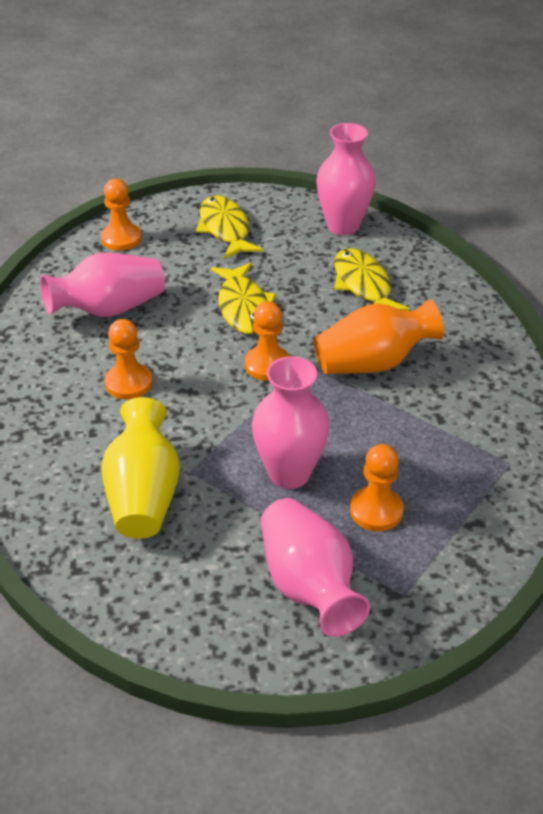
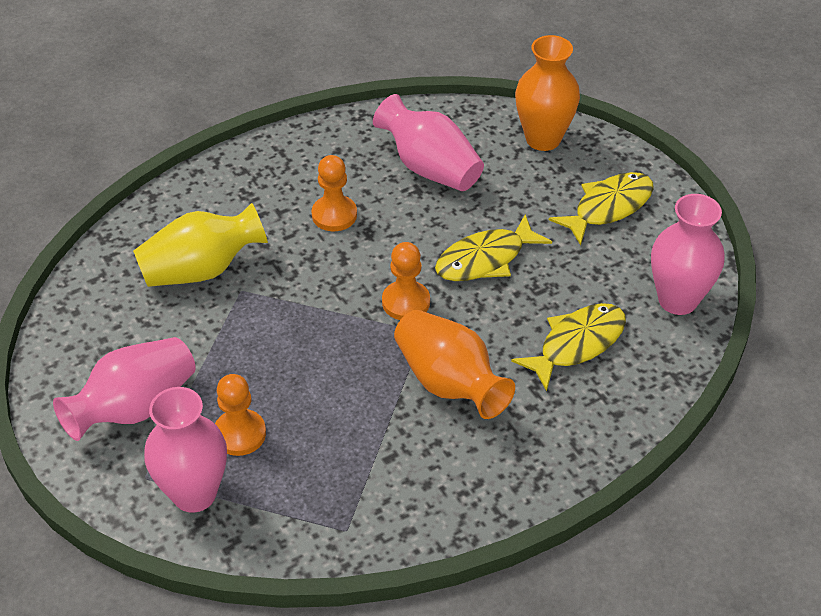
camera: 70 degrees right, 5 degrees up
(121, 239) = (543, 139): orange pawn -> orange vase
(289, 473) = (264, 358): pink vase -> pink vase (194, 494)

